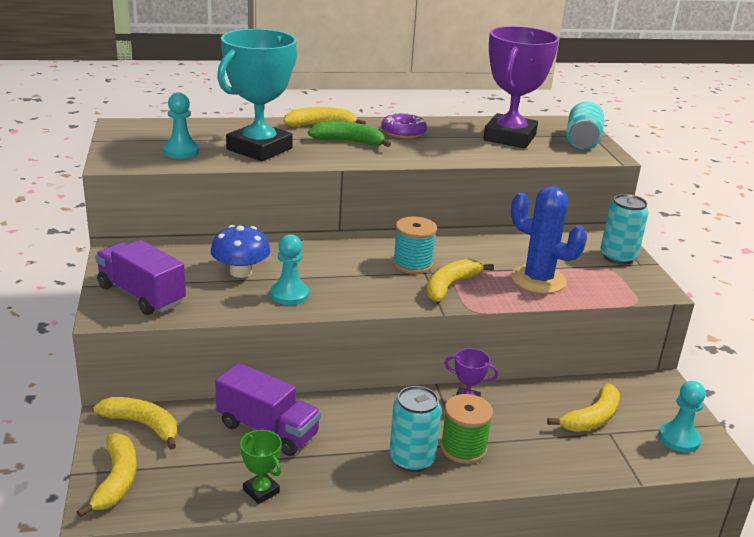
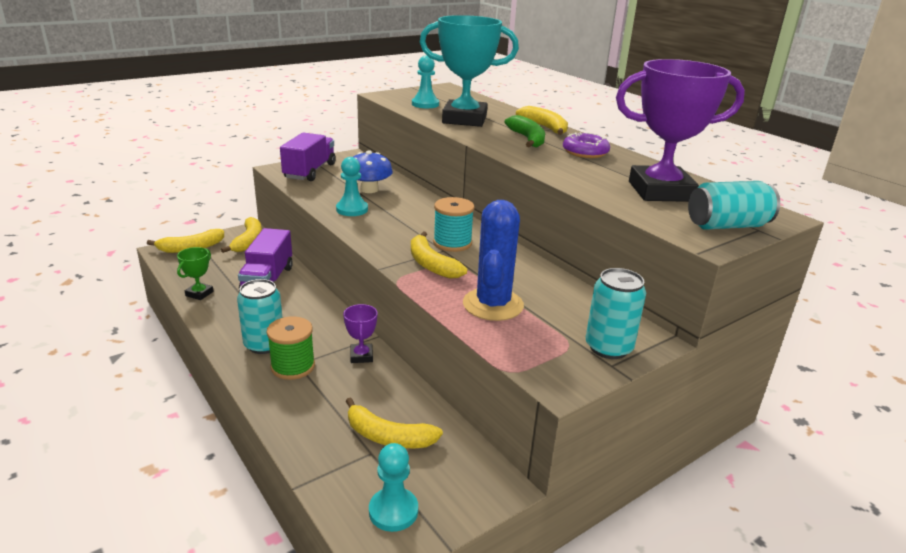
camera: 65 degrees right, 0 degrees up
(450, 286) = (431, 264): yellow banana -> yellow banana turned 135 degrees counterclockwise

